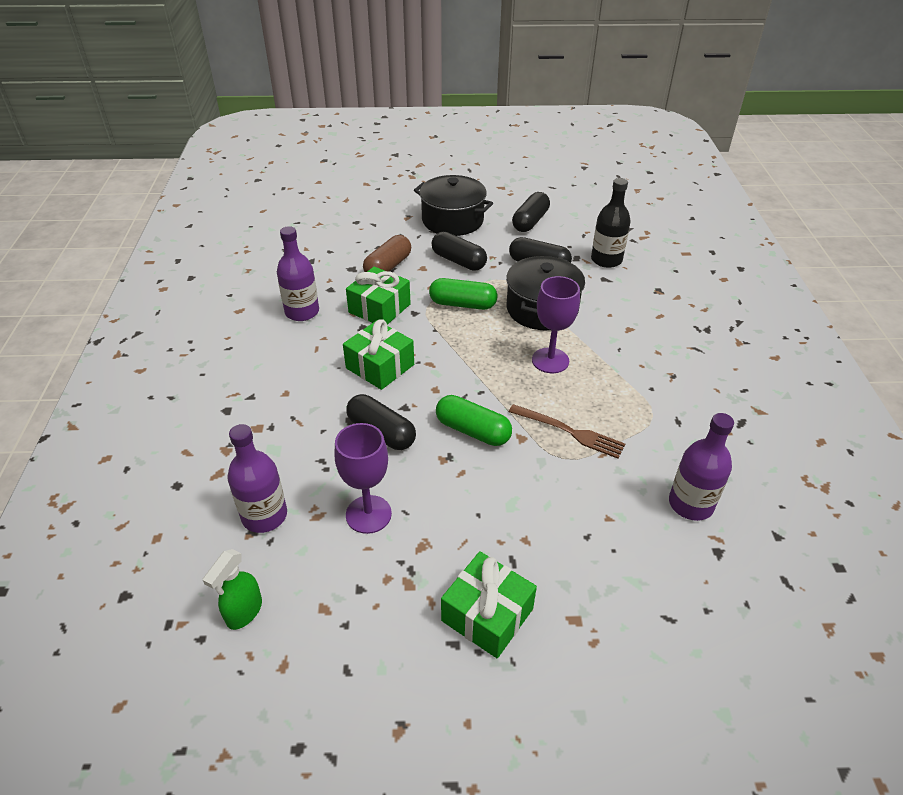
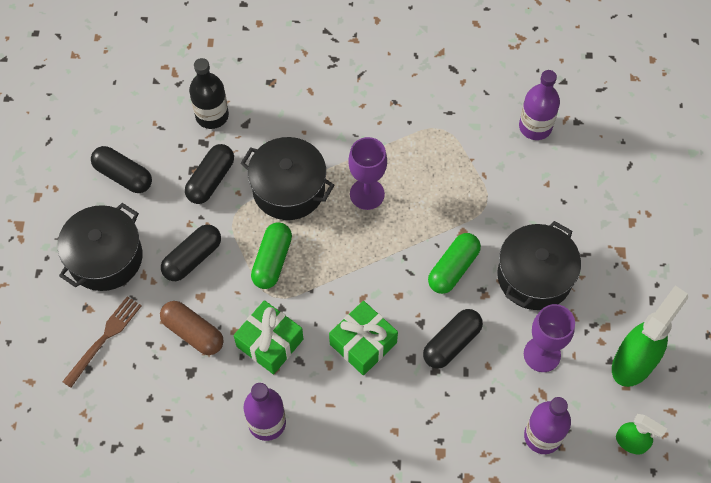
camera: 85 degrees left, 20 degrees up
(357, 617) = (634, 362): none -> green spray bottle
(472, 506) = (534, 276): none -> black pot
(487, 615) = (629, 276): green gift -> none
(569, 432) = (458, 194): brown fork -> brown fork (104, 338)

